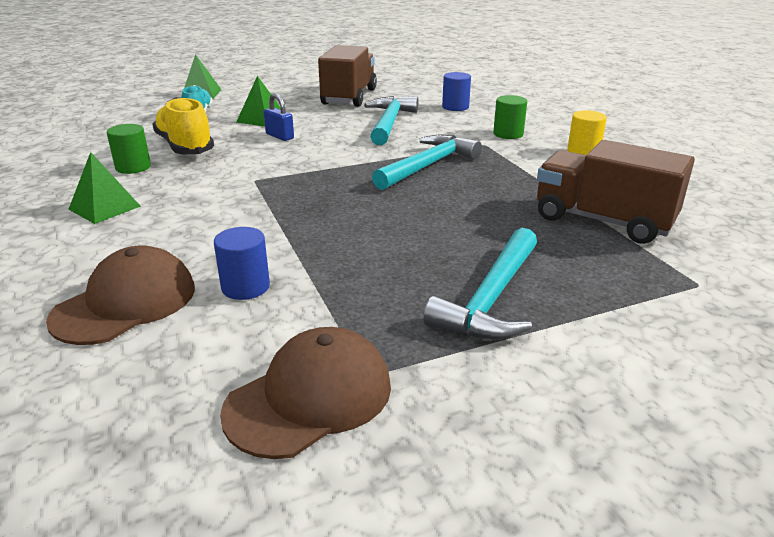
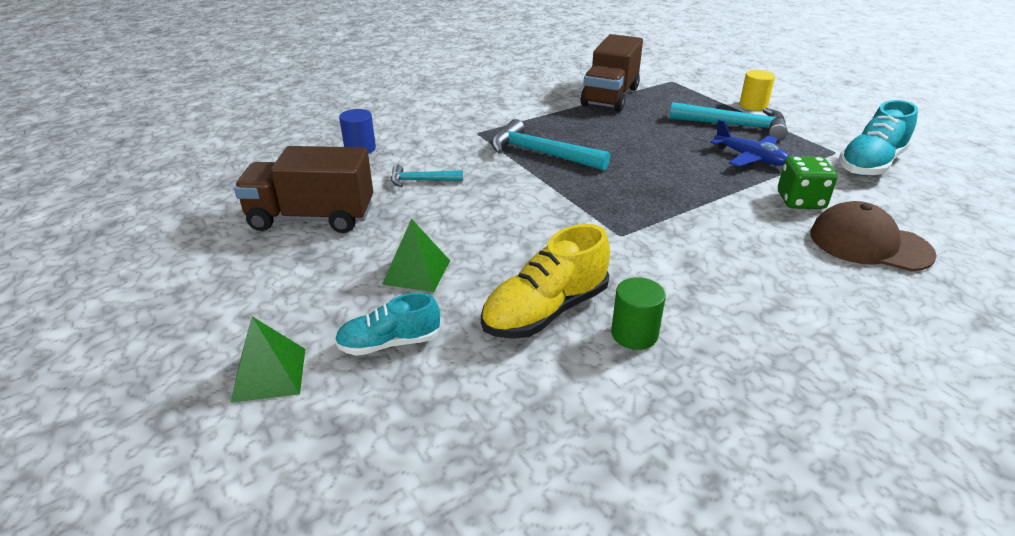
camera: 100 degrees left, 5 degrees up
(104, 207) = (748, 315): green pyramid -> none
(245, 287) = (800, 201): blue cylinder -> green dice
(279, 136) = (484, 244): blue padlock -> none
(310, 398) = (871, 164): brown cap -> turquoise shoe
(376, 282) = (750, 158): none -> blue plane
(389, 123) = (421, 180): turquoise hammer -> turquoise hammer, size x0.55
(508, 134) = (446, 123): green cylinder -> none
(583, 152) = (484, 97): yellow cylinder -> yellow cylinder (753, 105)

